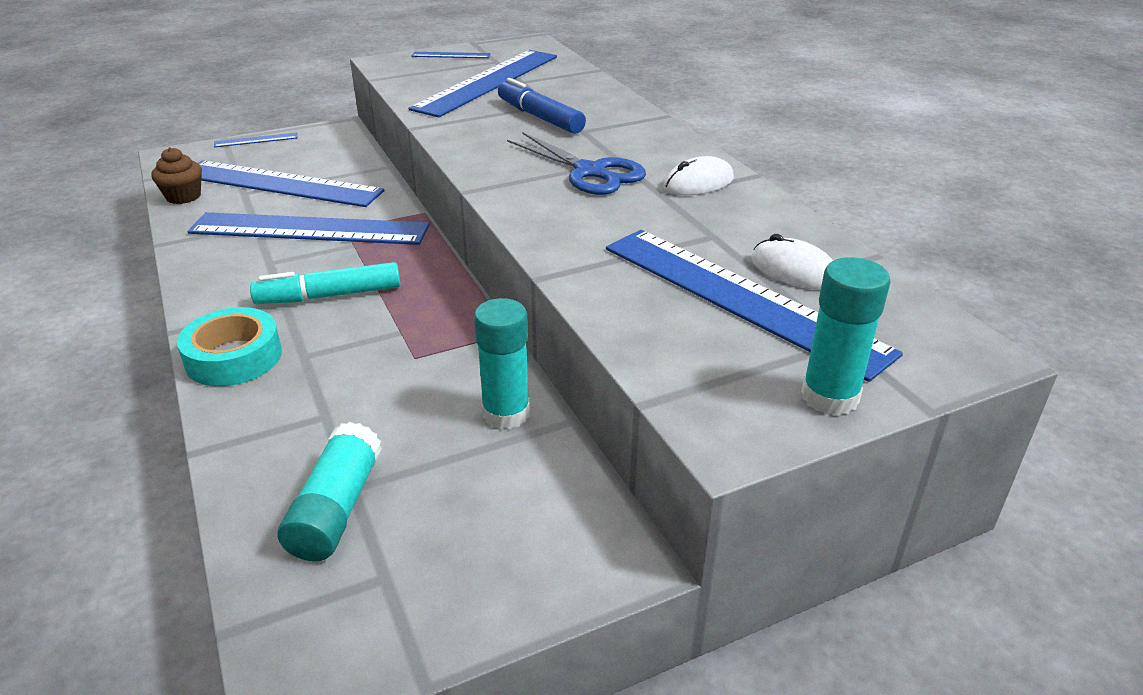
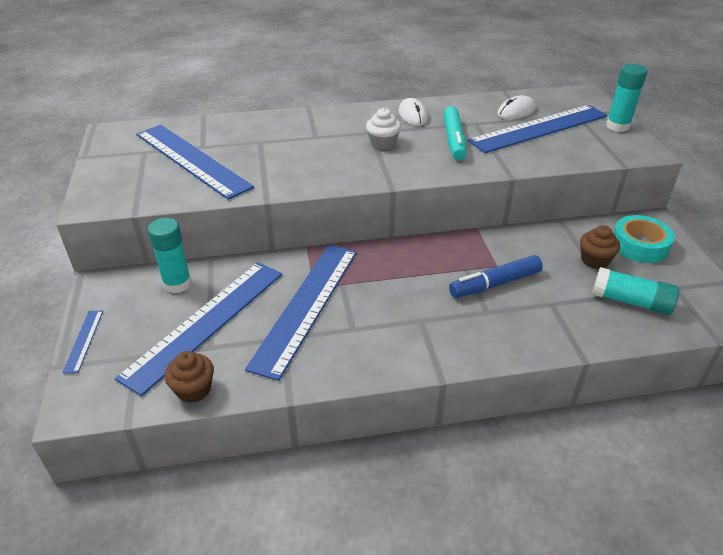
camera: 75 degrees left, 5 degrees up
(234, 357) = (484, 344): turquoise tape -> turquoise tape (639, 245)
(329, 296) = (414, 298): turquoise marker -> turquoise marker (454, 140)
(451, 55) = (108, 170): blue ruler -> none
(452, 464) = (594, 260): none -> brown cupcake
(506, 413) = (554, 239): turquoise glue stick -> turquoise glue stick (177, 284)
(540, 117) = (282, 148): blue marker -> blue marker (494, 284)
(590, 172) = (383, 143): blue scissors -> white cupcake

